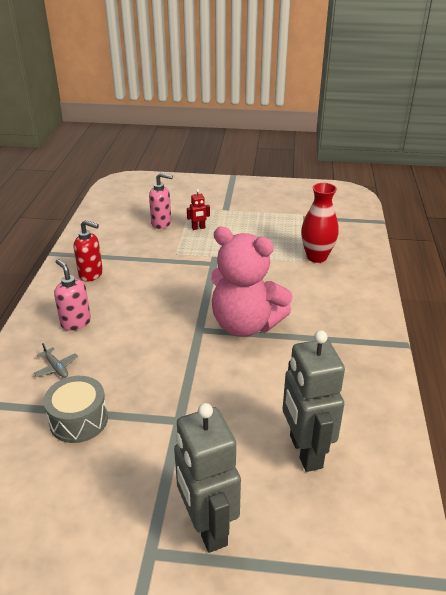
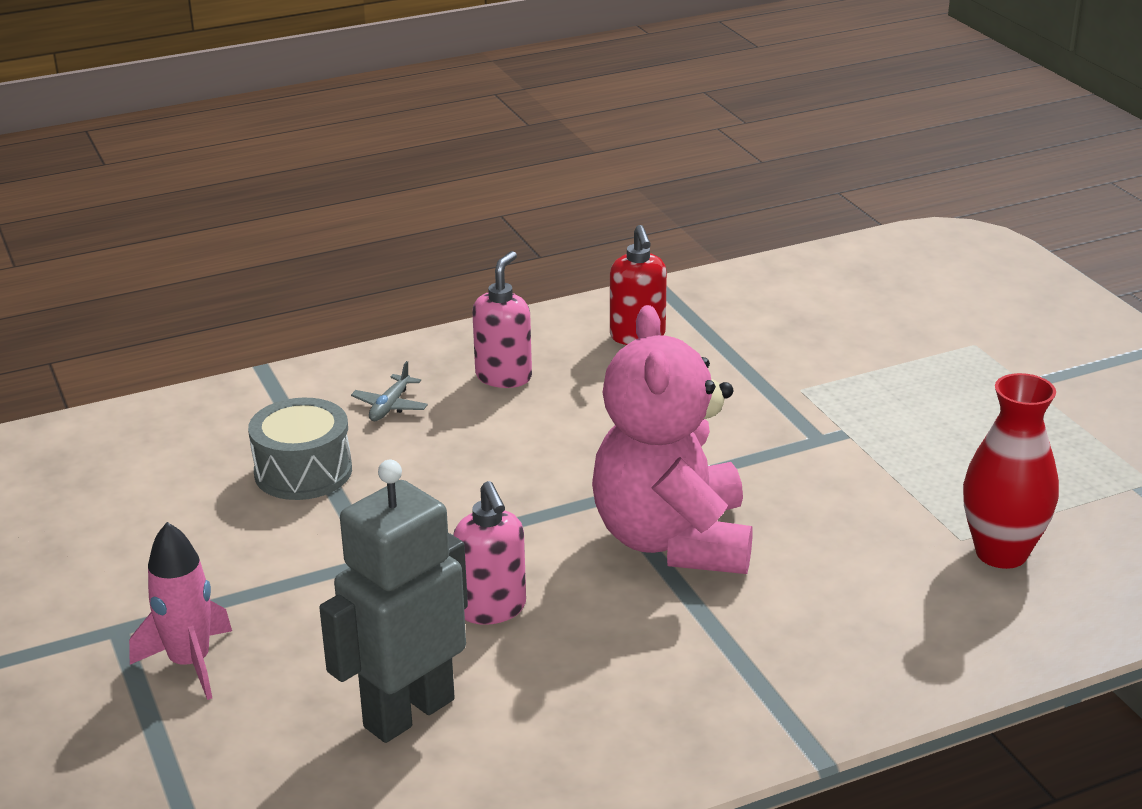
camera: 60 degrees right, 5 degrees down
(161, 223) = (876, 336): pink soap dispenser -> pink soap dispenser (492, 609)
(198, 228) = (915, 379): red robot -> none
(207, 527) = (190, 663): grey robot -> pink rocket

